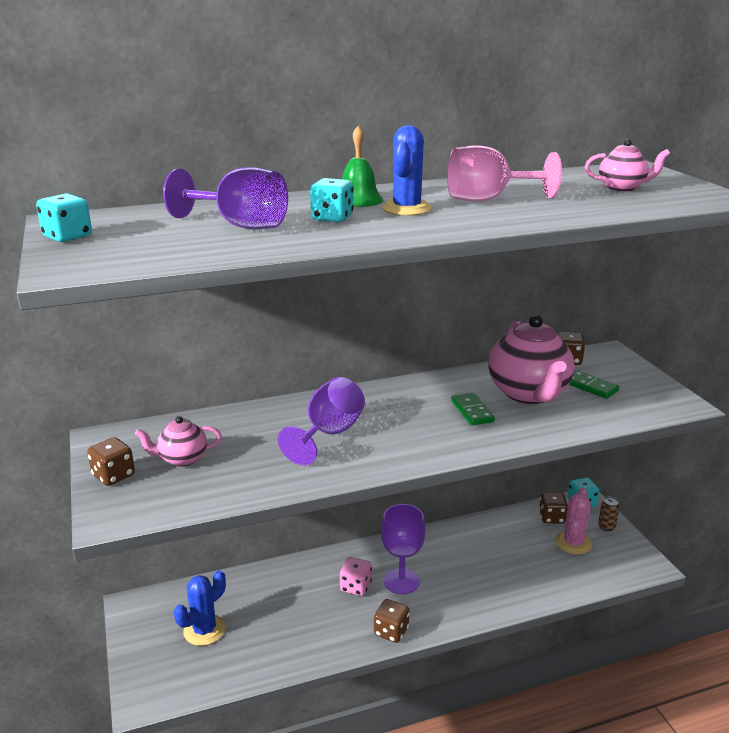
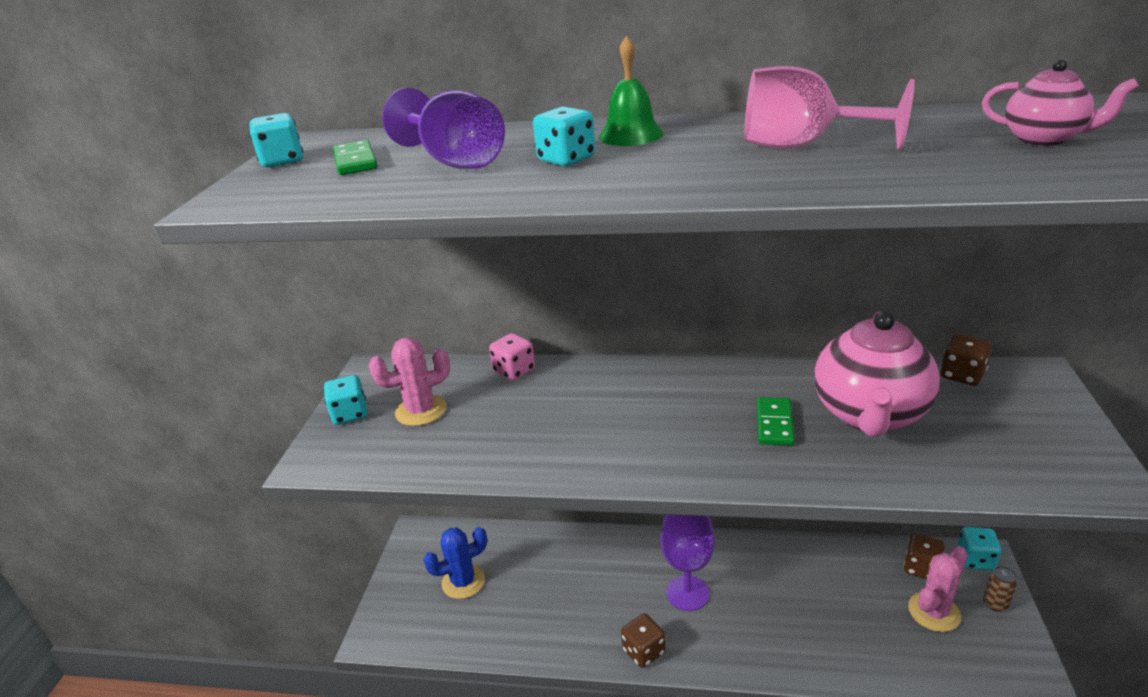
camera: 30 degrees right, 5 degrees up
(113, 475) = (350, 414): brown dice -> turquoise dice
(182, 459) = (421, 410): pink teapot -> pink cactus
(329, 434) = (584, 415): purple goblet -> none
(355, 587) = (634, 583): pink dice -> pink dice (514, 371)
(406, 209) = (673, 153): blue cactus -> none
(590, 387) = (970, 423): green domino -> green domino (355, 161)

